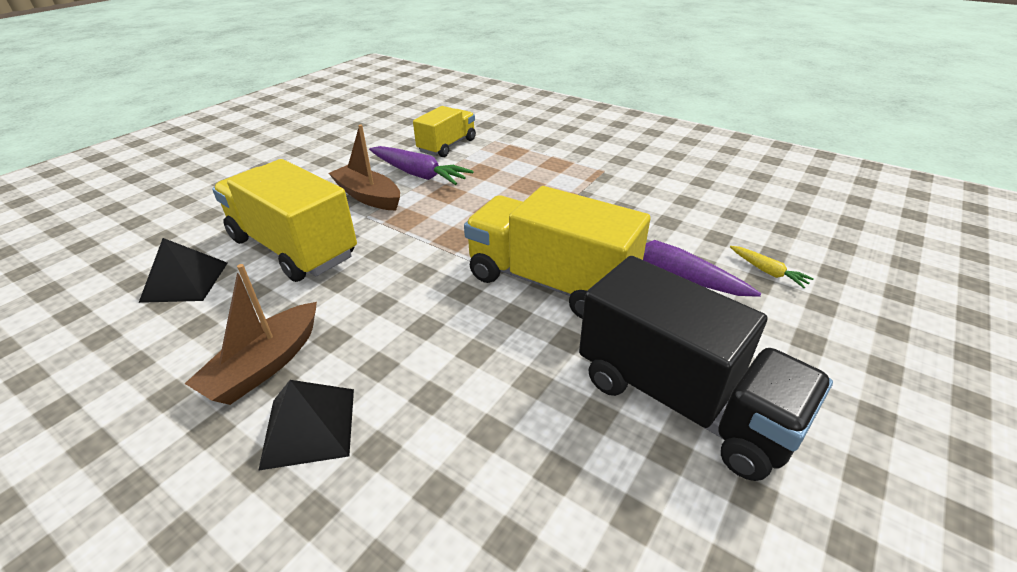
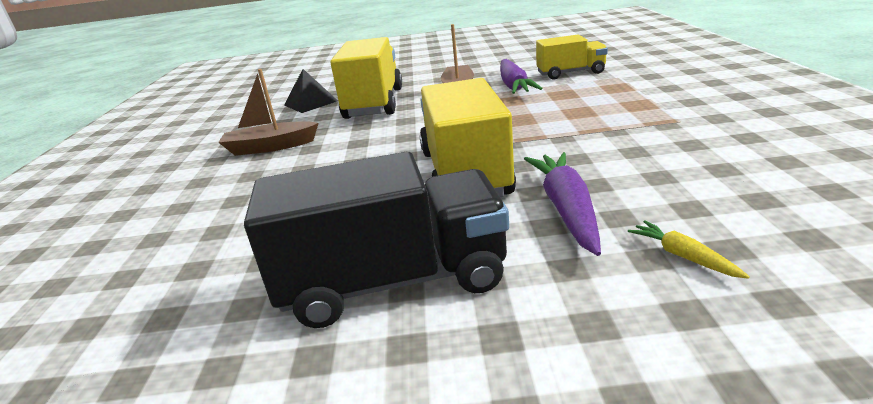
camera: 55 degrees right, 10 degrees down
(309, 427) = (236, 178): black pyramid -> none
(682, 400) = (393, 281): black truck -> black truck turned 105 degrees counterclockwise
(767, 271) = (683, 256): yellow carrot -> yellow carrot turned 135 degrees clockwise

